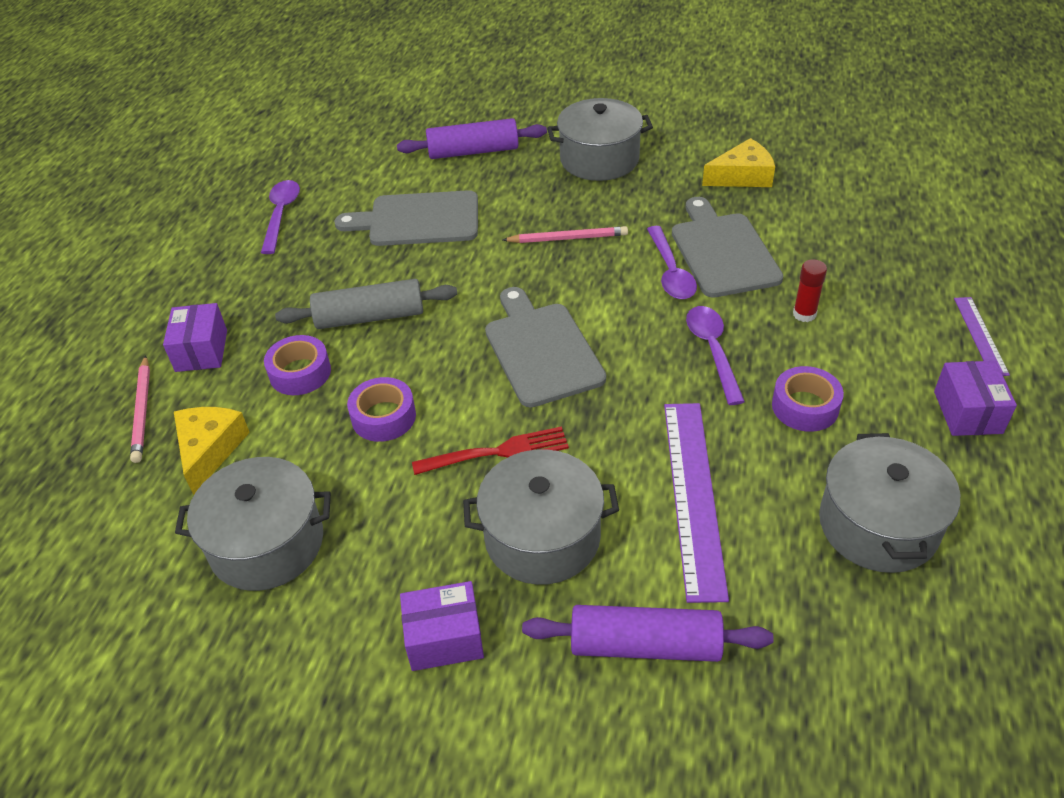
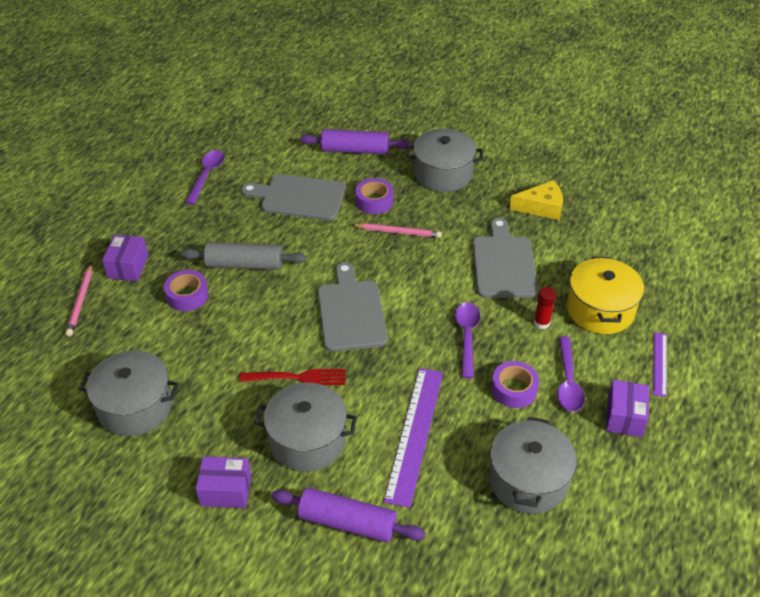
camera: 10 degrees right, 0 degrees up
(209, 450) = (116, 337): yellow cheese -> none
(383, 417) = (232, 338): purple tape -> purple tape (374, 201)
(670, 272) = (460, 272): purple spoon -> purple spoon (568, 382)
(872, 284) = (600, 309): none -> yellow pot

